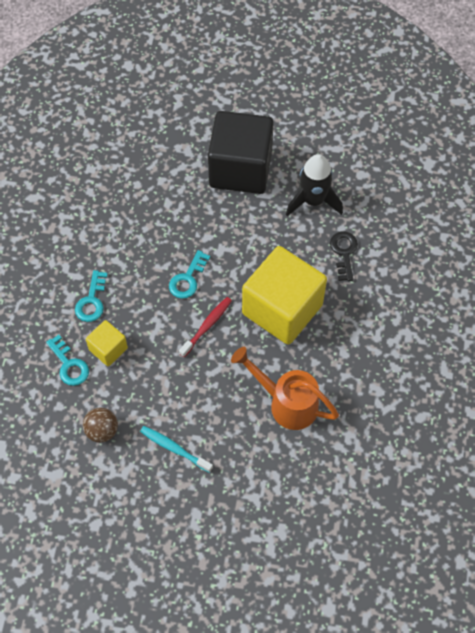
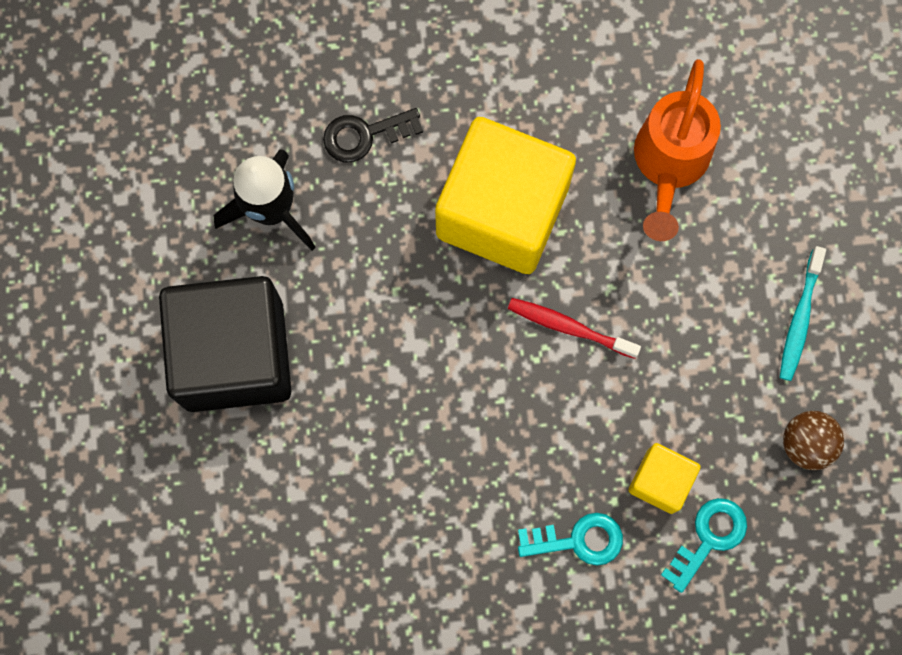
camera: 105 degrees left, 15 degrees up
(188, 279) = (488, 385): turquoise key -> none

